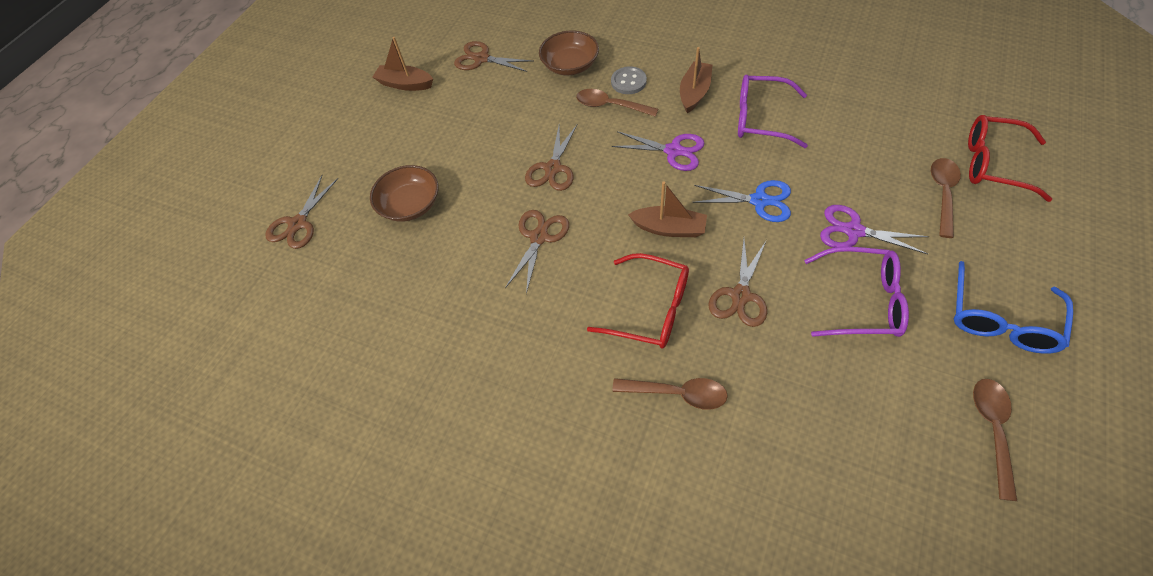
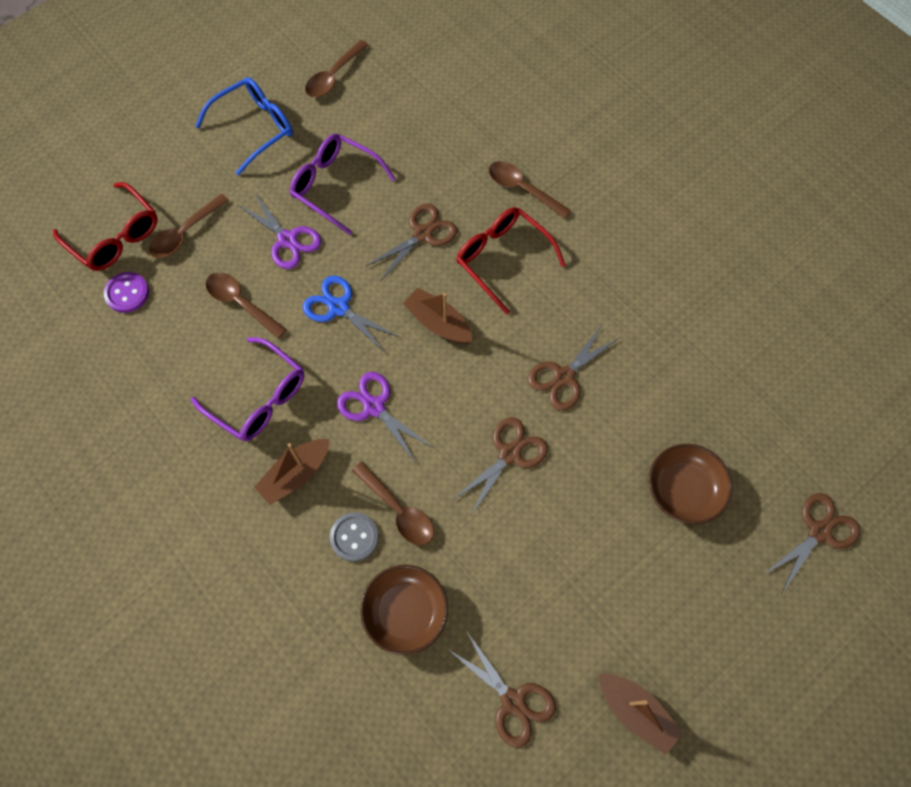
camera: 160 degrees left, 10 degrees up
(838, 167) = (241, 303): none -> brown spoon
(931, 133) = (127, 293): none -> purple button

